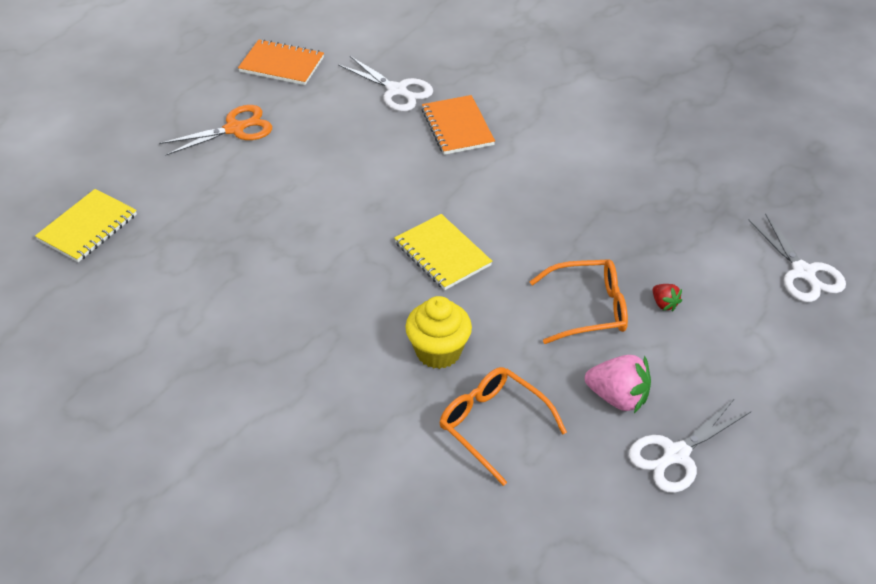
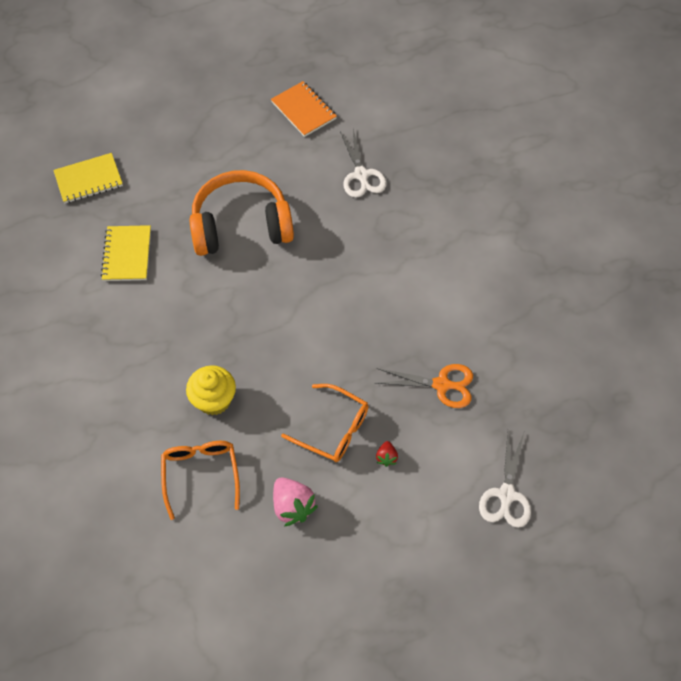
camera: 35 degrees right, 15 degrees up
(235, 129) = (232, 150): orange scissors -> orange scissors (442, 385)
(312, 187) = (241, 226): none -> orange headphones
(442, 254) = (278, 328): yellow notebook -> yellow notebook (127, 254)
(457, 127) = (375, 230): orange notebook -> none
(675, 455) = (291, 570): white scissors -> none

